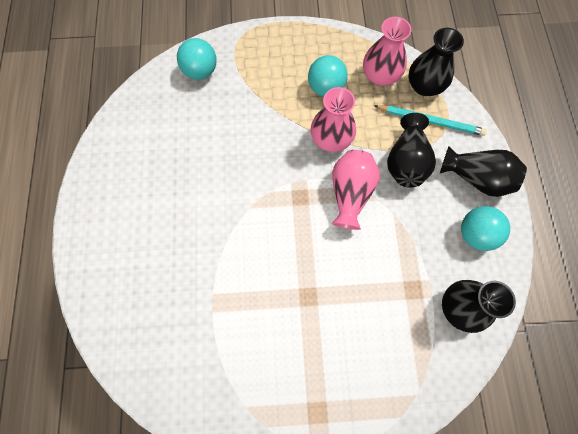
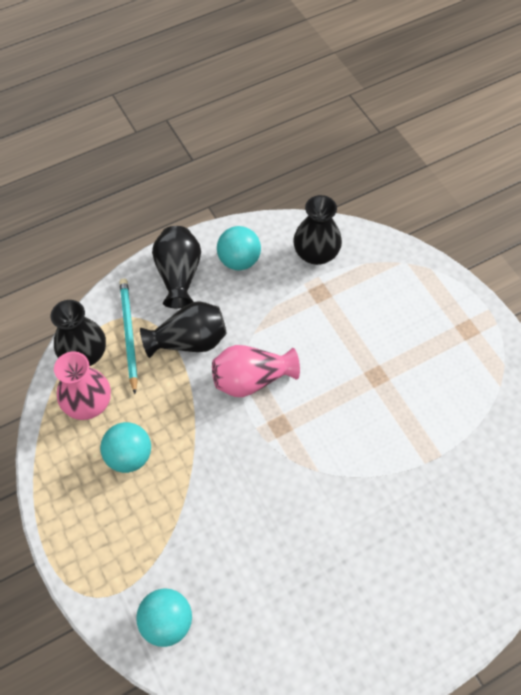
camera: 115 degrees left, 10 degrees down
(331, 139) = (196, 423): pink vase -> none

